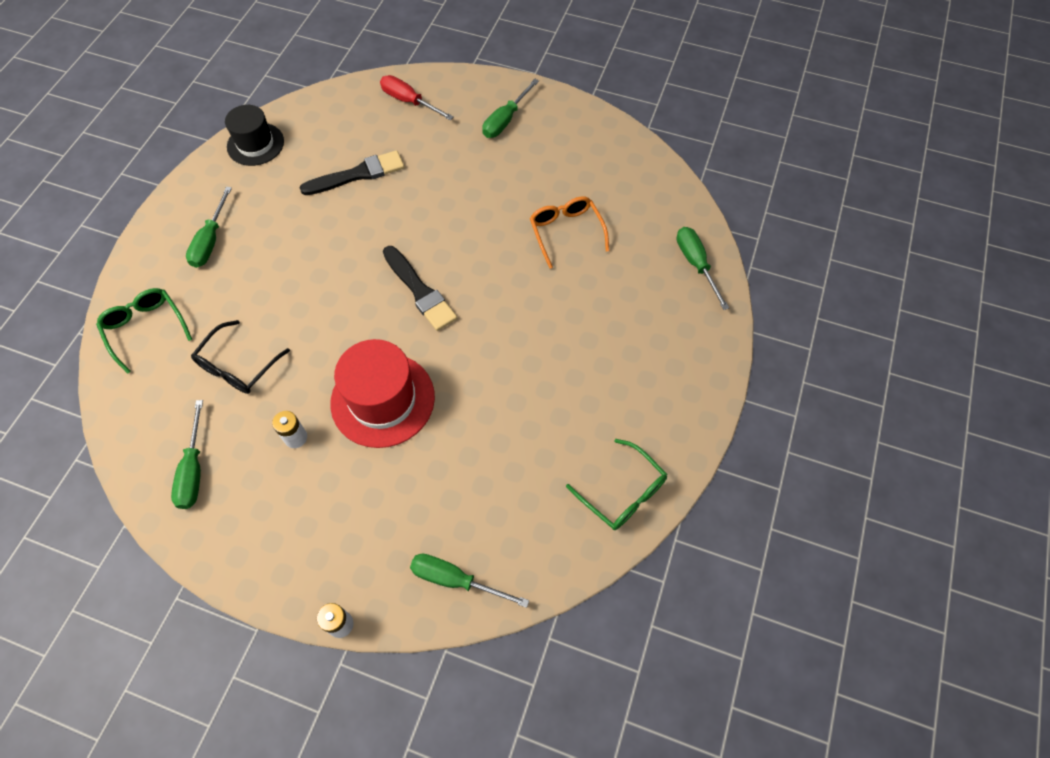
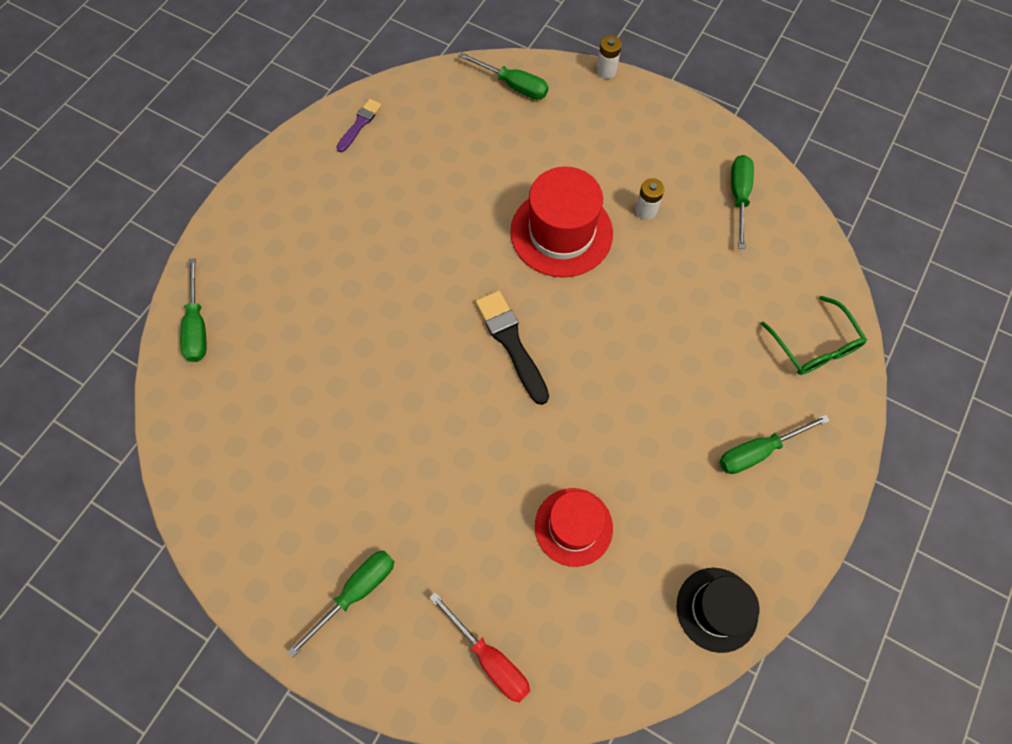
camera: 170 degrees left, 5 degrees up
(211, 241) = (758, 451): green screwdriver -> green screwdriver turned 135 degrees counterclockwise
(238, 366) = (708, 288): black glasses -> none
(358, 174) = (573, 526): black brush -> red hat
(566, 232) = (328, 392): orange glasses -> none
(623, 493) = (360, 124): green glasses -> purple brush

